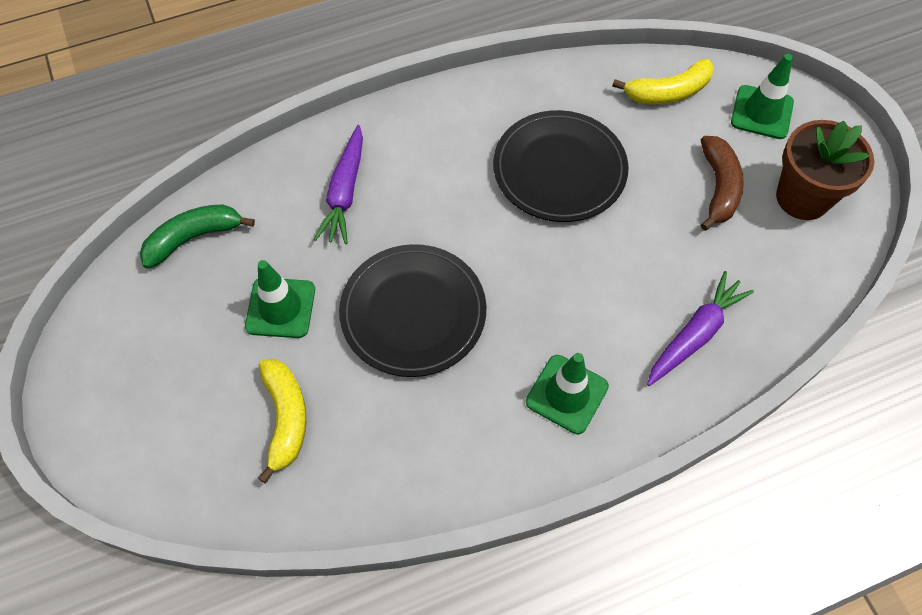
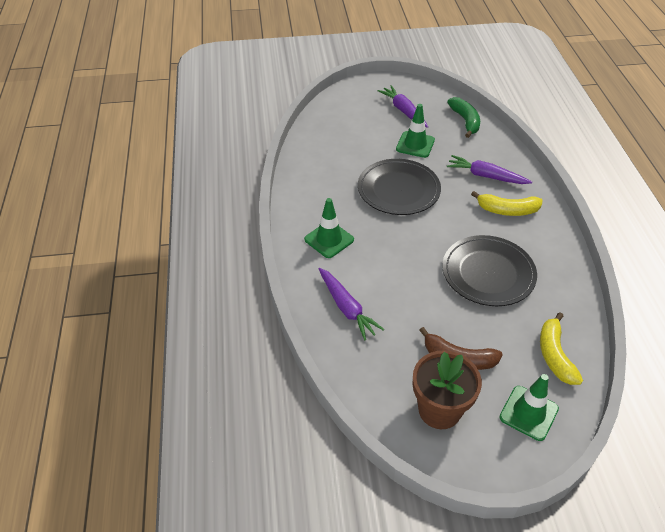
camera: 105 degrees right, 15 degrees down
(175, 346) = (403, 111): none -> purple carrot
(285, 418) = (353, 140): yellow banana -> yellow banana (507, 210)

